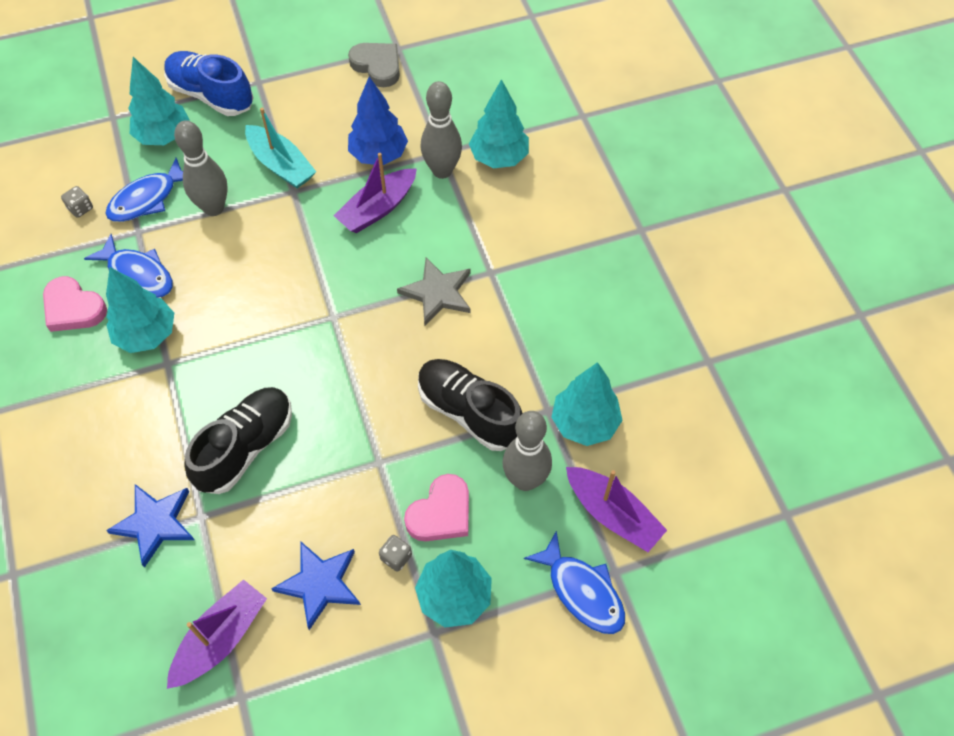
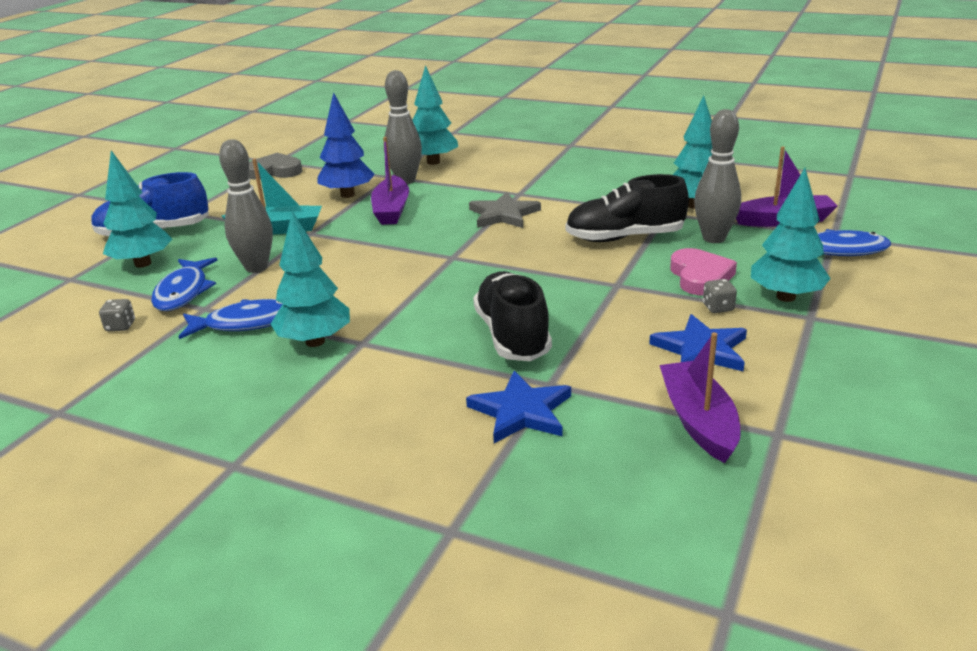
camera: 45 degrees left, 30 degrees down
(73, 308) = (213, 369): pink heart -> none

